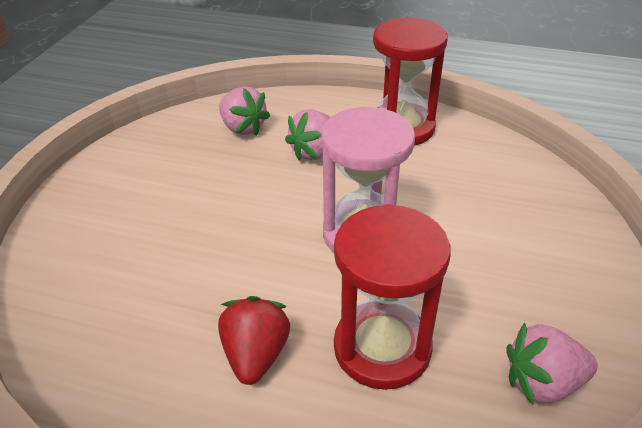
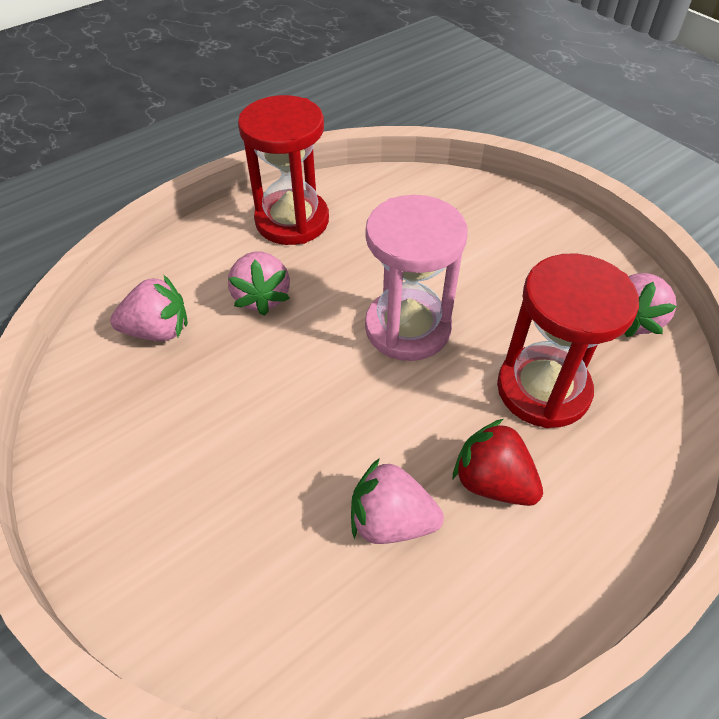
camera: 55 degrees left, 10 degrees up
(177, 310) = (391, 521): none -> pink strawberry

